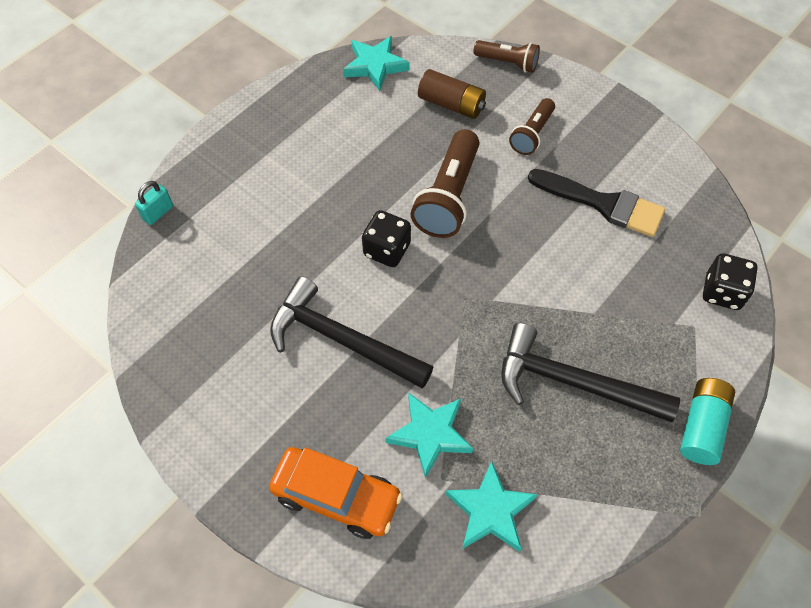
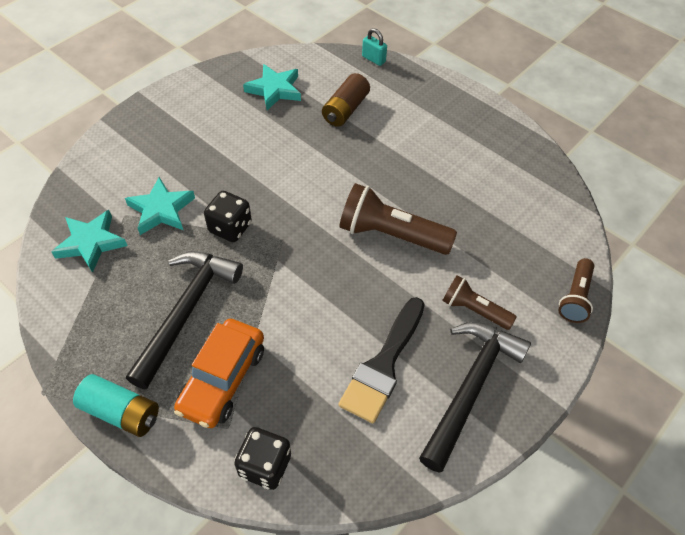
camera: 90 degrees right, 5 degrees down
(336, 497) = (127, 156): orange car -> orange car (222, 379)
(341, 339) = (252, 160): black hammer -> black hammer (471, 387)
(375, 66) = (549, 186): turquoise star -> turquoise star (274, 90)
(387, 250) = (334, 189): black dice -> black dice (230, 227)
(451, 104) = (507, 243): brown battery -> brown battery (345, 109)

